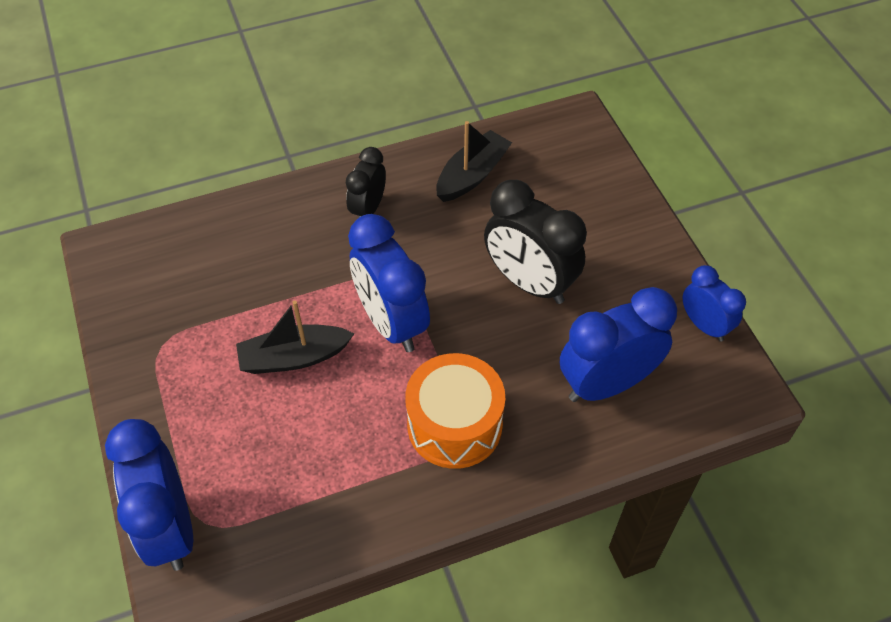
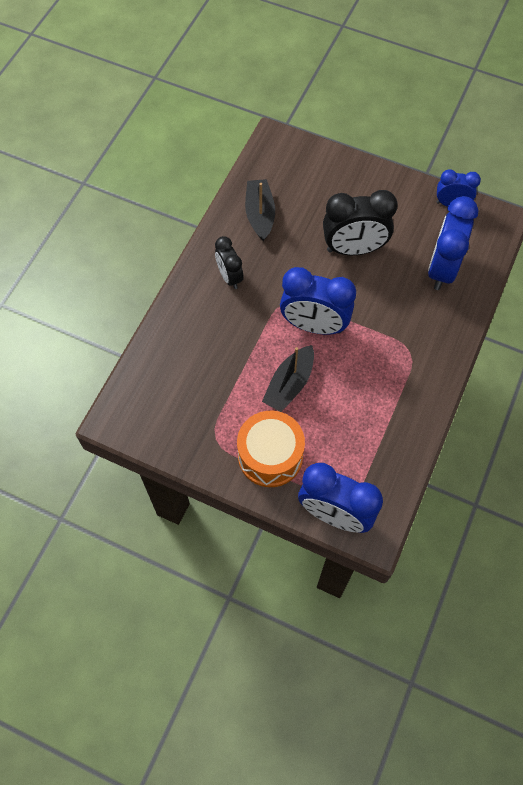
camera: 45 degrees left, 10 degrees up
(454, 425) = (401, 347): orange drum -> orange drum (270, 456)

